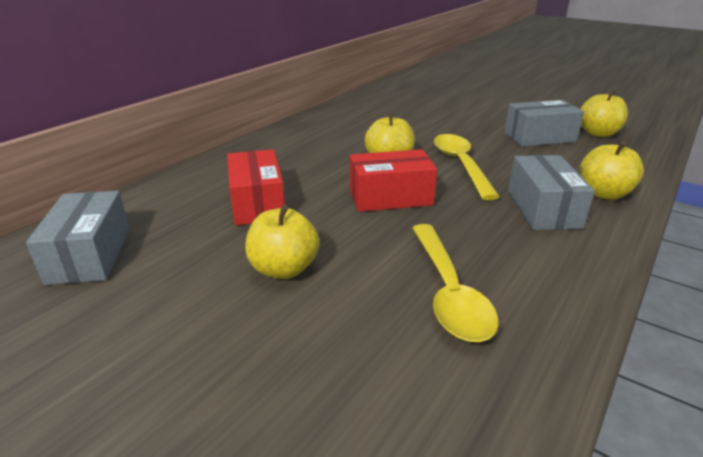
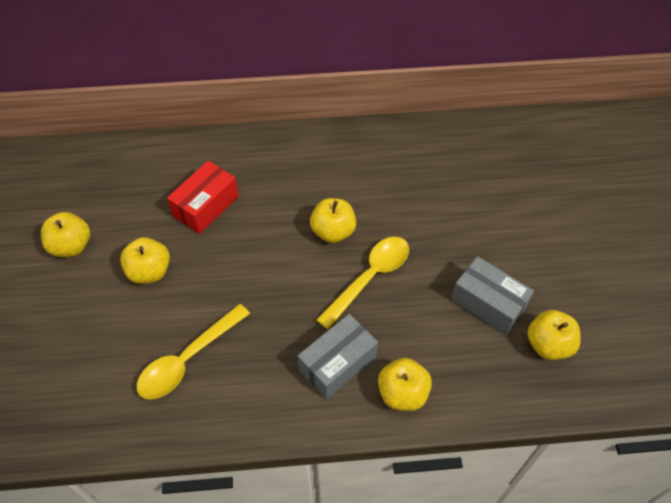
camera: 50 degrees right, 25 degrees up
(90, 255) = (96, 182): grey box -> none
(141, 315) = (71, 246): none -> yellow apple
(390, 197) = (276, 267): red box -> none

